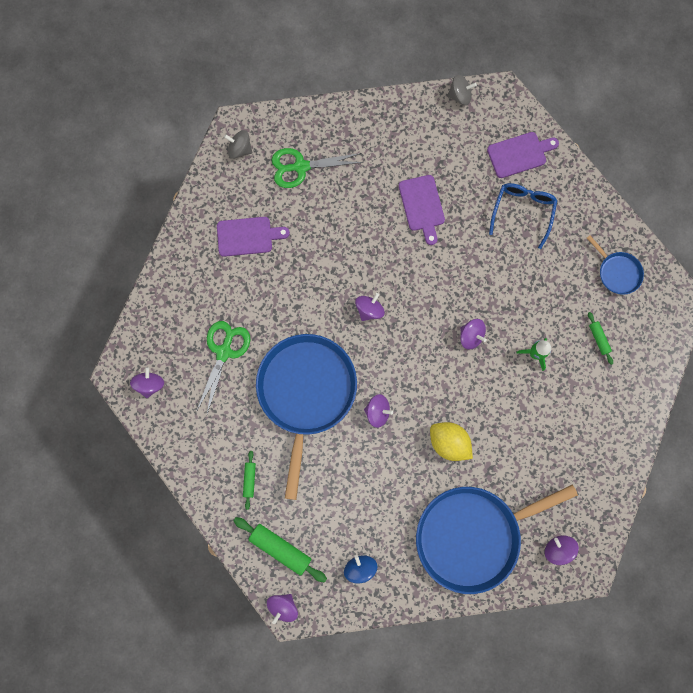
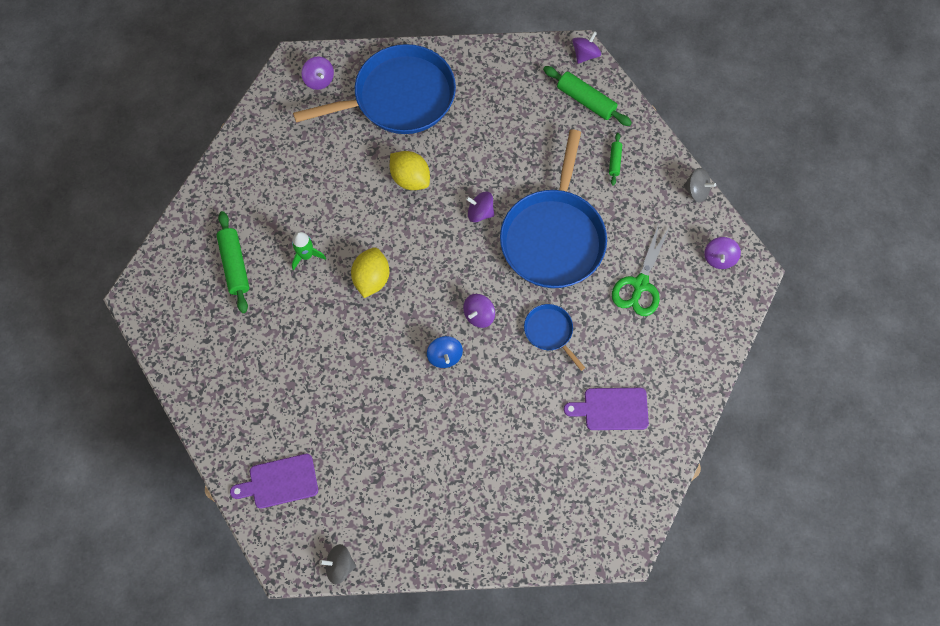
camera: 175 degrees left, 10 degrees down
(240, 149) = (619, 518): grey spinning top -> grey spinning top (696, 191)
(301, 167) = (545, 489): green scissors -> none
(360, 568) = (510, 79): blue spinning top -> blue spinning top (445, 356)
(422, 206) = (406, 427): purple cutting board -> none
(471, 336) = (371, 279): purple spinning top -> yellow lemon
(522, 211) = (289, 411): blue glasses -> none
(598, 339) = (235, 265): green rolling pin -> green rolling pin, size x1.84
(617, 272) = (197, 333): blue pan -> blue pan (550, 332)

